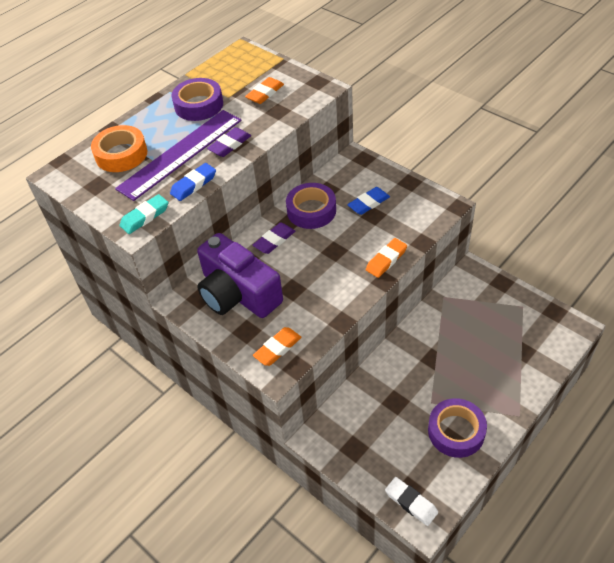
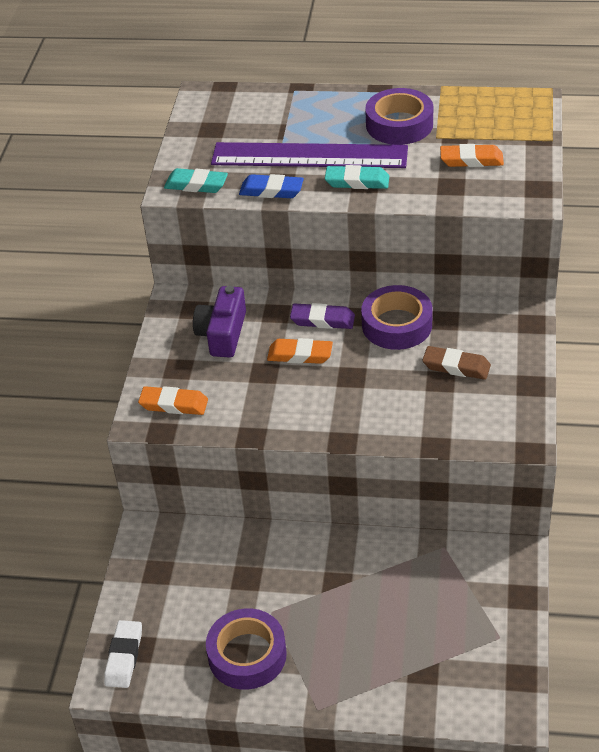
camera: 55 degrees right, 5 degrees down
(121, 154) = (269, 118): orange tape -> none
(230, 145) = (357, 181): purple eraser -> turquoise eraser
(238, 293) = (222, 334): purple camera -> purple camera, size x0.60
(368, 203) = (456, 366): blue eraser -> brown eraser
(386, 260) = (376, 428): orange eraser -> orange eraser (300, 355)

